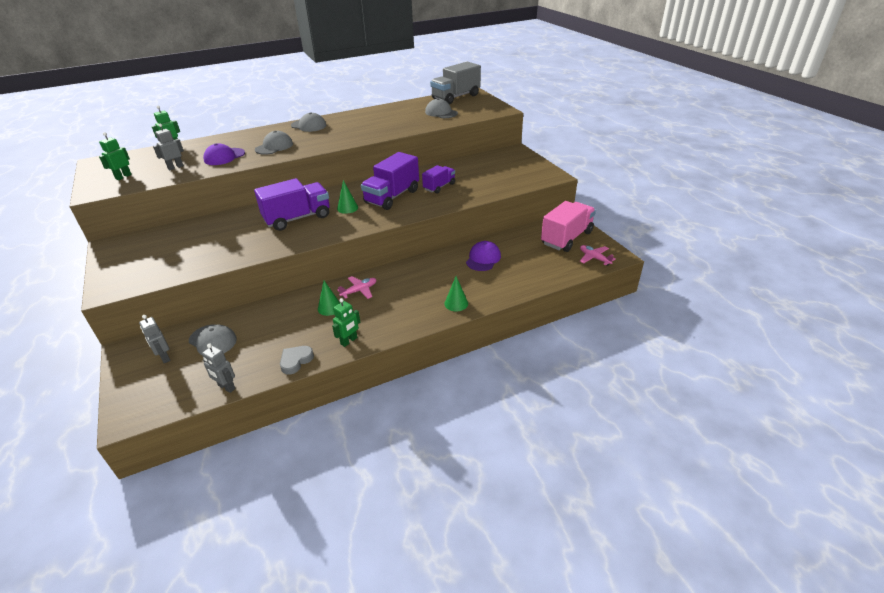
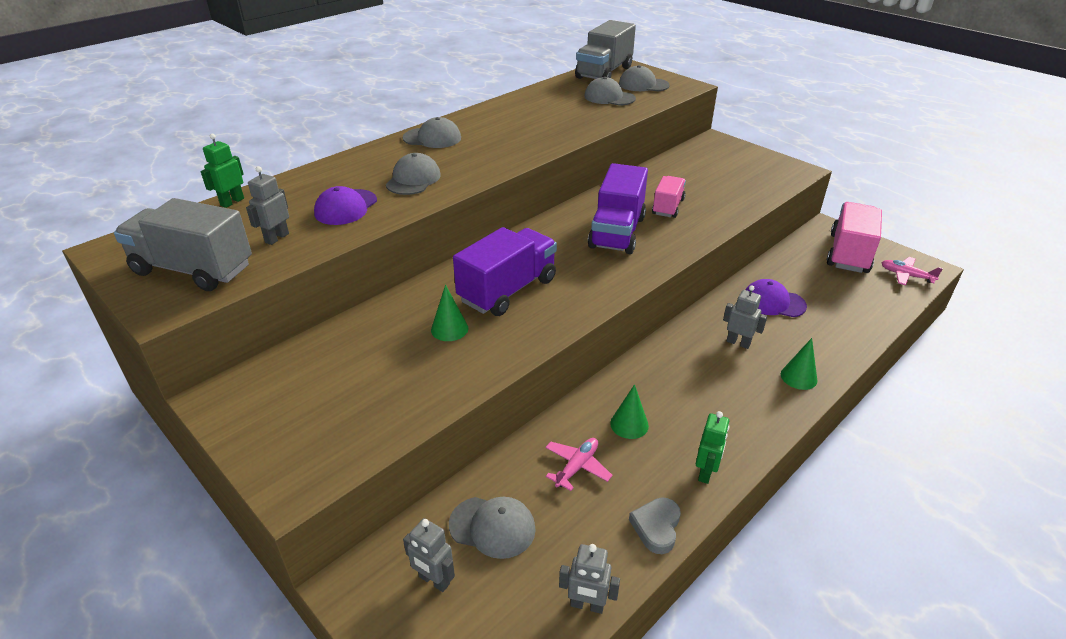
camera: 20 degrees left, 0 degrees up
(123, 177) = (193, 269): green robot -> grey truck
(347, 208) = (569, 260): green cone -> green cone (449, 329)
(359, 291) = (649, 387): pink plane -> pink plane (577, 467)
(437, 277) = (738, 343): none -> grey robot
(439, 187) = (668, 207): purple truck -> pink truck
(473, 107) = (643, 85): none -> grey cap
(483, 258) = (773, 302): purple cap -> purple cap turned 75 degrees counterclockwise

